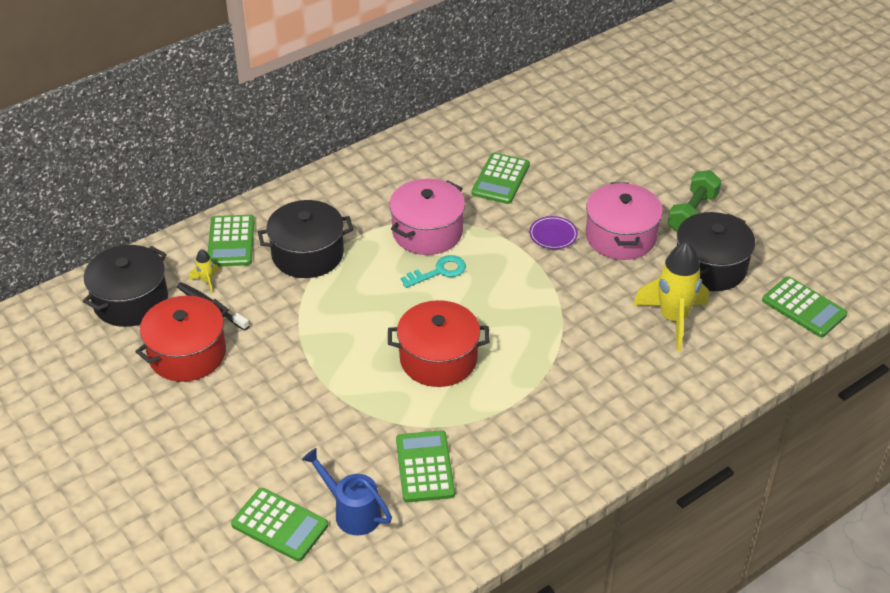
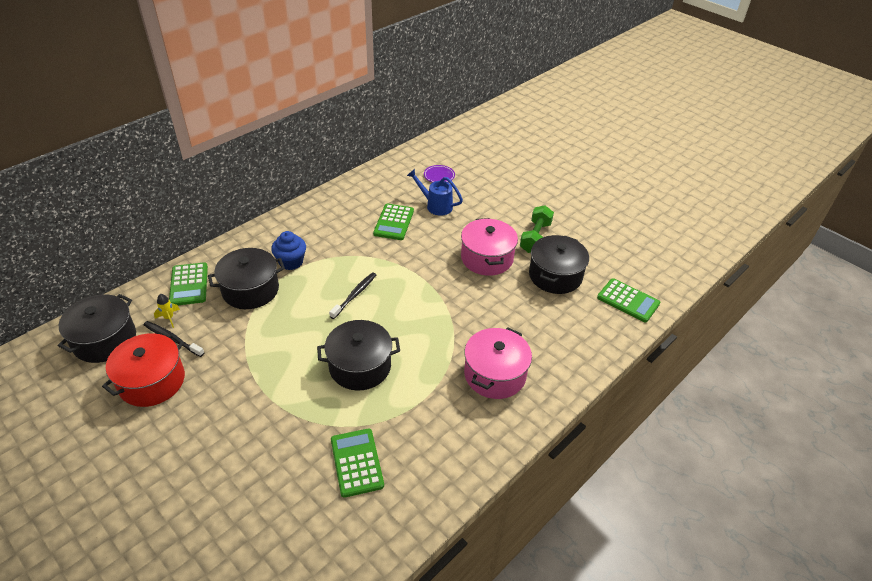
camera: 10 degrees left, 0 degrees up
(280, 525) = (234, 533): green calculator -> none
(352, 512) = (297, 512): blue watering can -> blue watering can (436, 205)
(360, 222) = (291, 262): none -> blue cupcake
(427, 232) = (343, 265): pink pot -> pink pot (495, 374)
(438, 359) = (360, 366): red pot -> black pot
(439, 271) = (354, 295): turquoise key -> black toothbrush
(553, 235) = (437, 261): purple plate -> purple plate (439, 176)
(672, 319) = (535, 317): yellow rocket -> none

